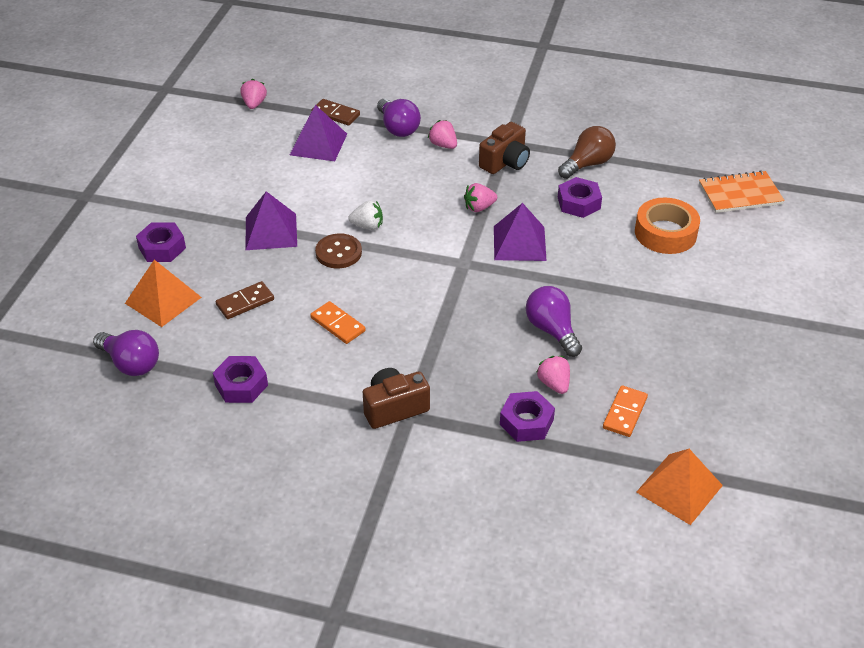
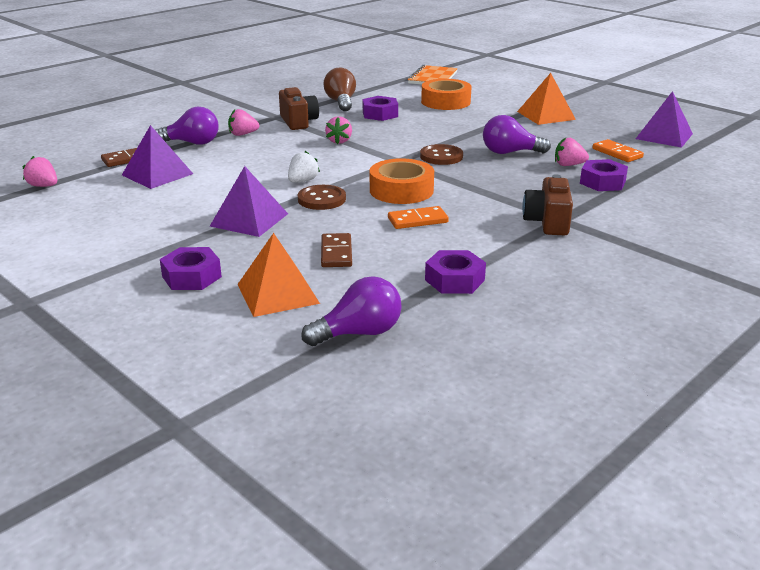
camera: 60 degrees left, 15 degrees down
(394, 291) = (401, 190): none -> orange tape
(498, 287) = (441, 156): none -> brown button
(519, 243) = (400, 139): purple pyramid -> purple pyramid (664, 136)
(679, 488) = (702, 156): orange pyramid -> orange pyramid (546, 115)

